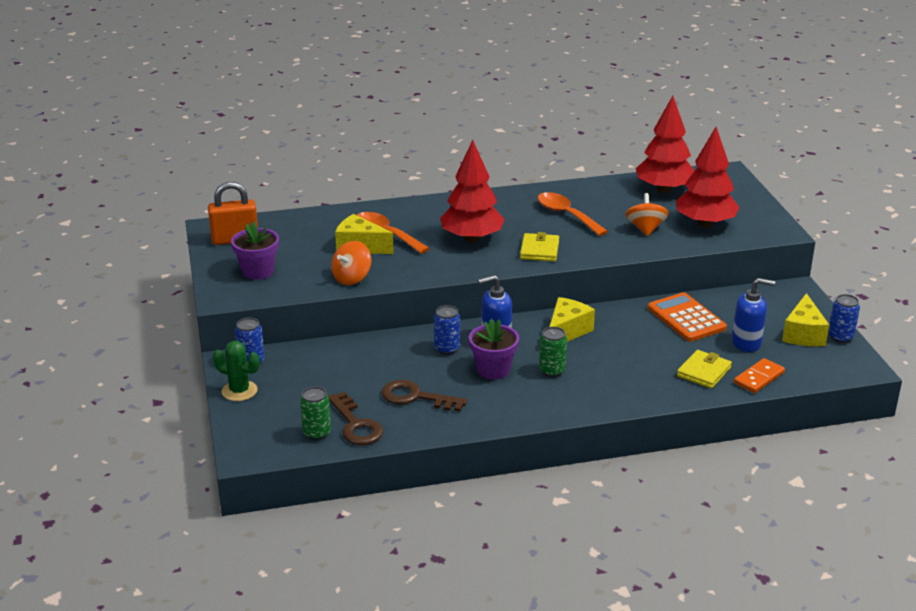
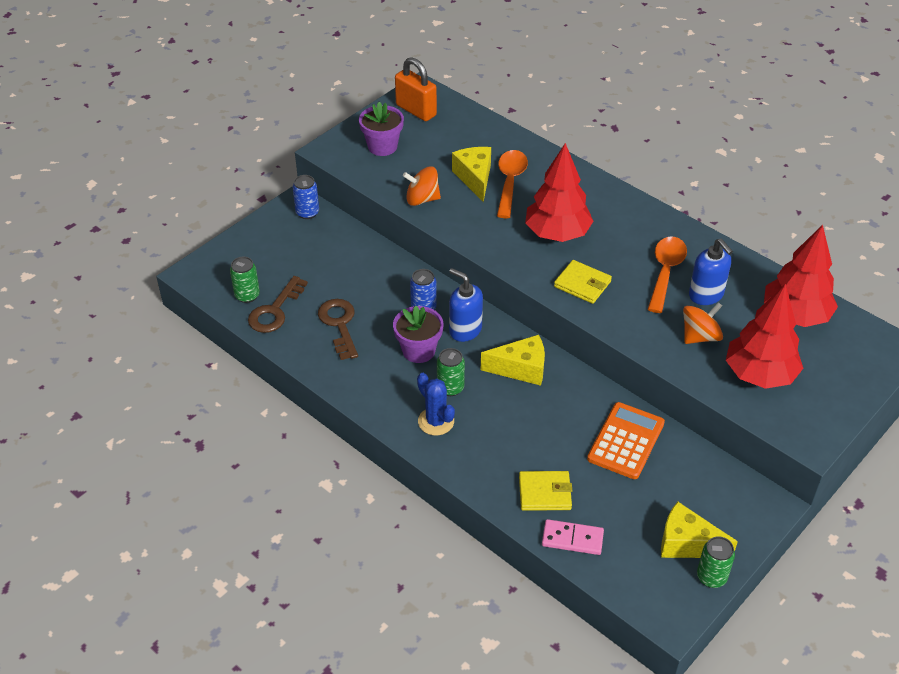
camera: 55 degrees right, 15 degrees up
(239, 391) = (265, 228): green cactus -> none
(539, 250) = (582, 284): yellow wallet -> yellow wallet turned 60 degrees clockwise
(581, 392) = (436, 421): none -> blue cactus
(746, 343) = (626, 505): blue soap dispenser -> blue soap dispenser (706, 295)
(759, 378) = (572, 539): orange domino -> pink domino
(803, 334) = (687, 543): yellow cheese -> yellow cheese turned 45 degrees clockwise
(840, 337) = (711, 577): blue can -> green can

